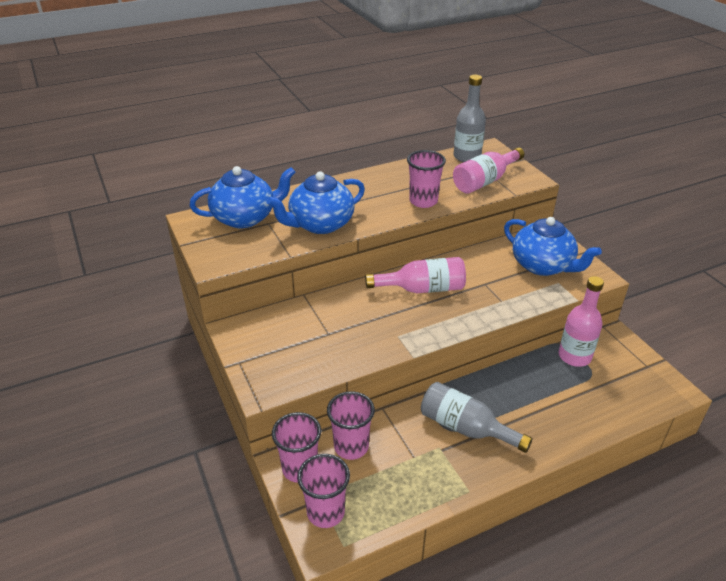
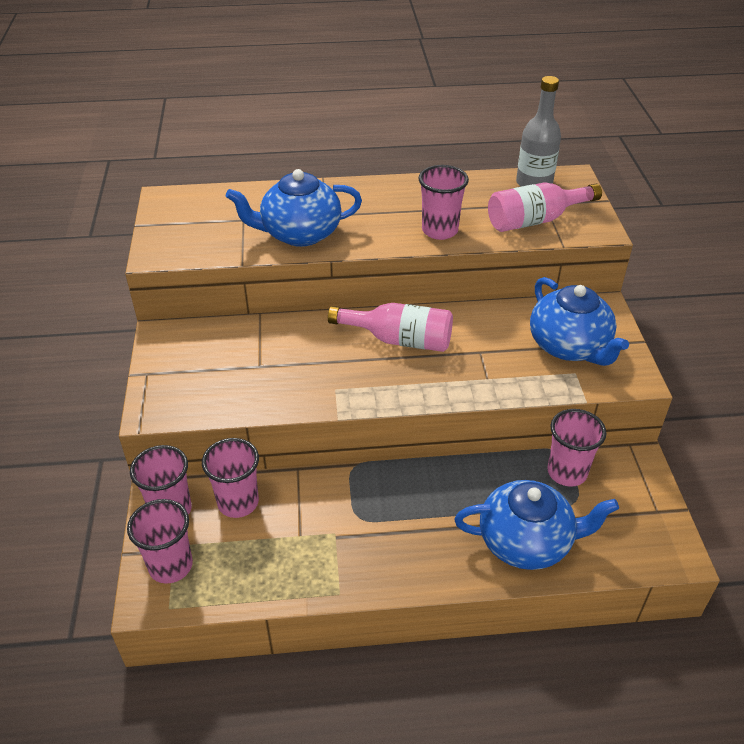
camera: 20 degrees right, 5 degrees up
(245, 218) = (222, 208): blue teapot -> blue teapot (526, 542)
(466, 428) = (379, 520): grey bottle -> none
(574, 356) = (567, 472): pink bottle -> pink cup

